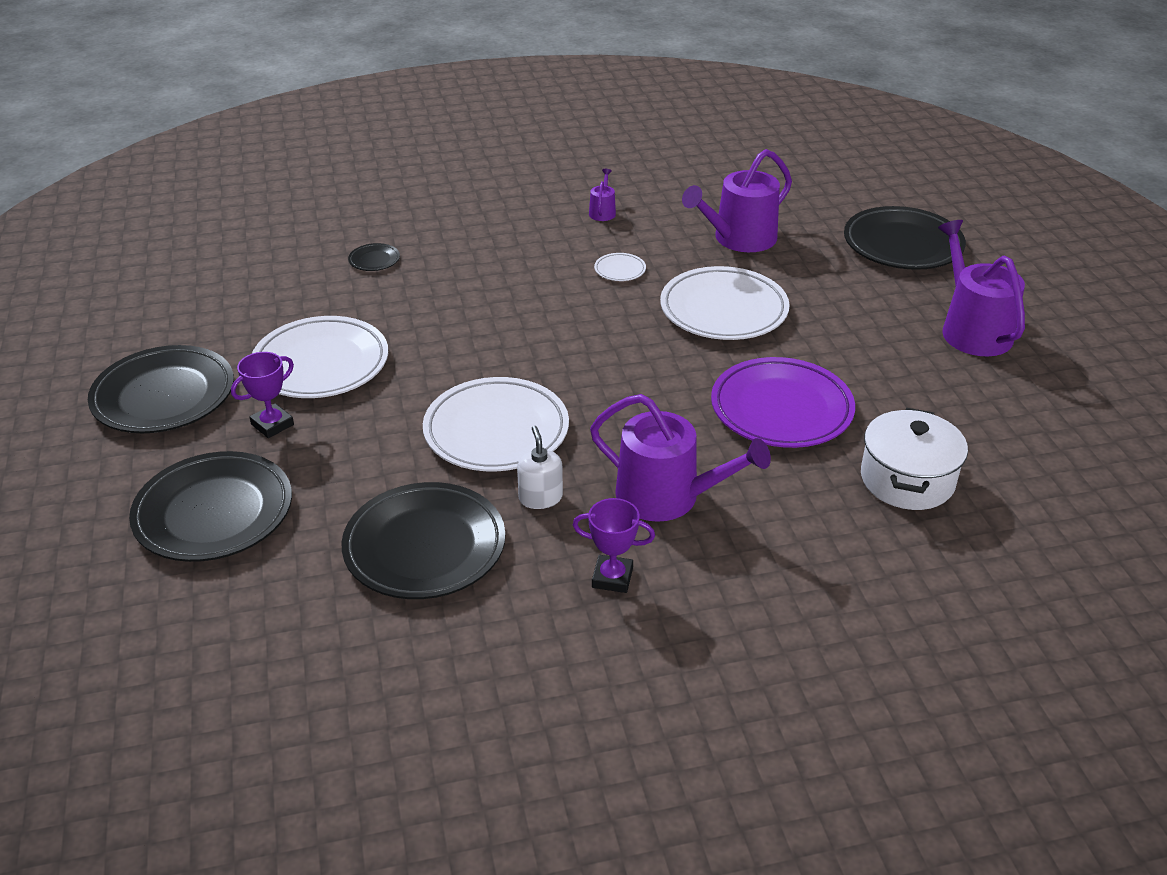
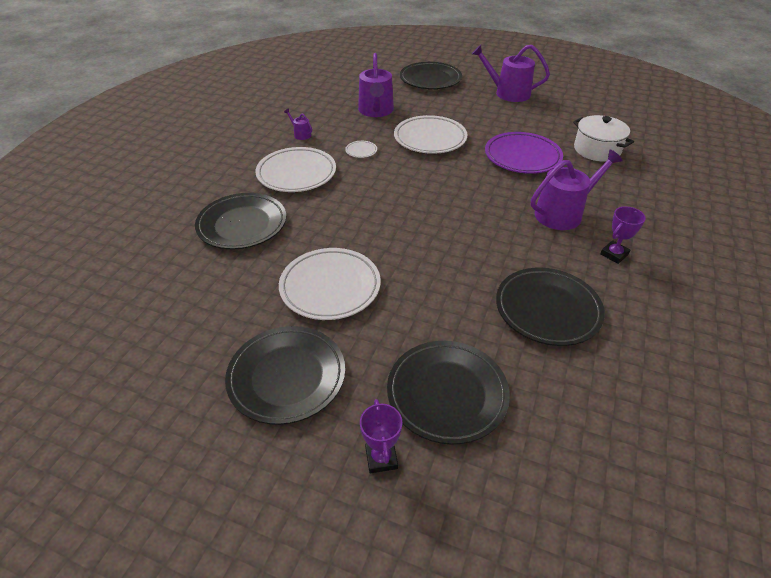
camera: 55 degrees left, 5 degrees up
(272, 424) = (374, 332): purple trophy -> purple trophy (381, 458)
(374, 260) = (242, 225): black plate -> black plate, size x2.36
(496, 431) = (464, 245): white plate -> white plate (296, 174)
(540, 497) = (534, 252): white soap dispenser -> none

